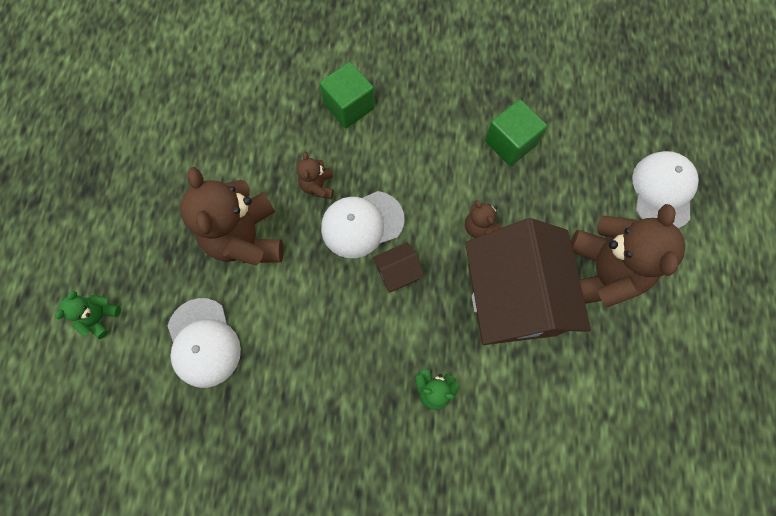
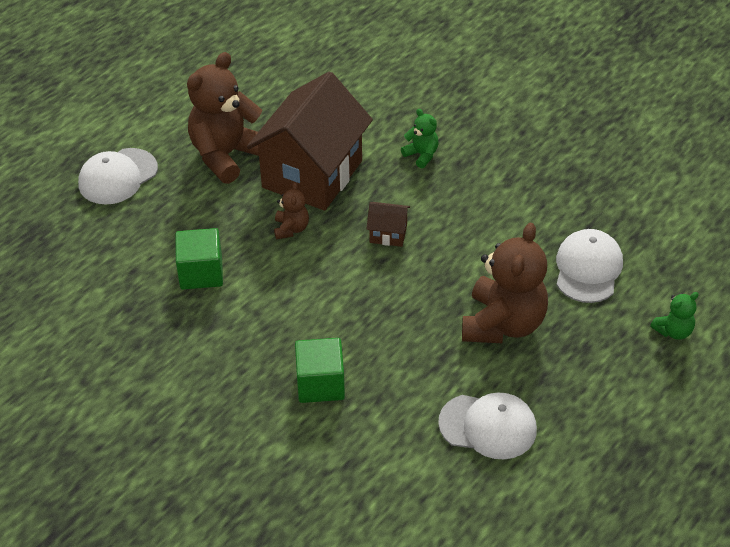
camera: 145 degrees left, 25 degrees down
(318, 186) = (406, 331): brown teddy bear -> none
(362, 224) = (389, 281): white cap -> white cap (488, 426)

